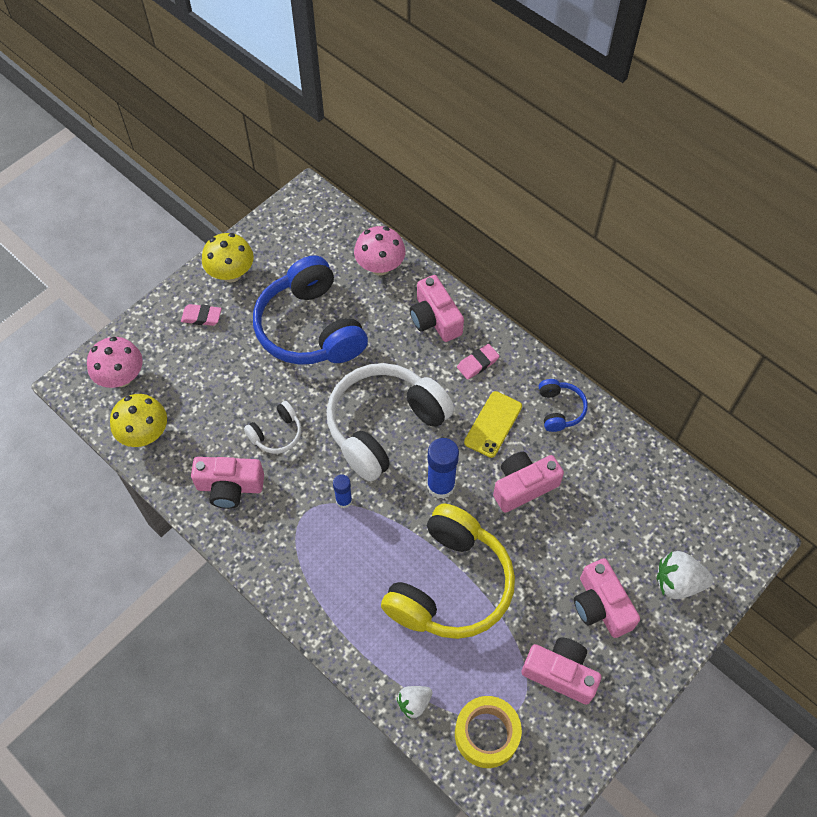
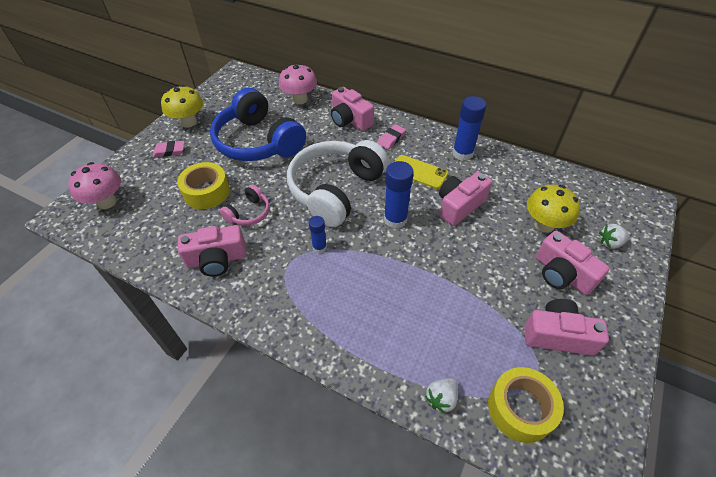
camera: 15 degrees left, 10 degrees down
(145, 434) = (133, 237): yellow mushroom -> yellow mushroom (544, 224)
(234, 391) = (206, 192): none -> yellow tape
(276, 434) = (249, 213): white headphones -> pink headphones
(450, 585) = (432, 289): yellow headphones -> none
(493, 424) = (418, 172): yellow phone -> yellow phone turned 75 degrees counterclockwise
(559, 409) = (462, 153): blue headphones -> blue glue stick
(678, 582) = (610, 243): white strawberry -> white strawberry, size x0.63

